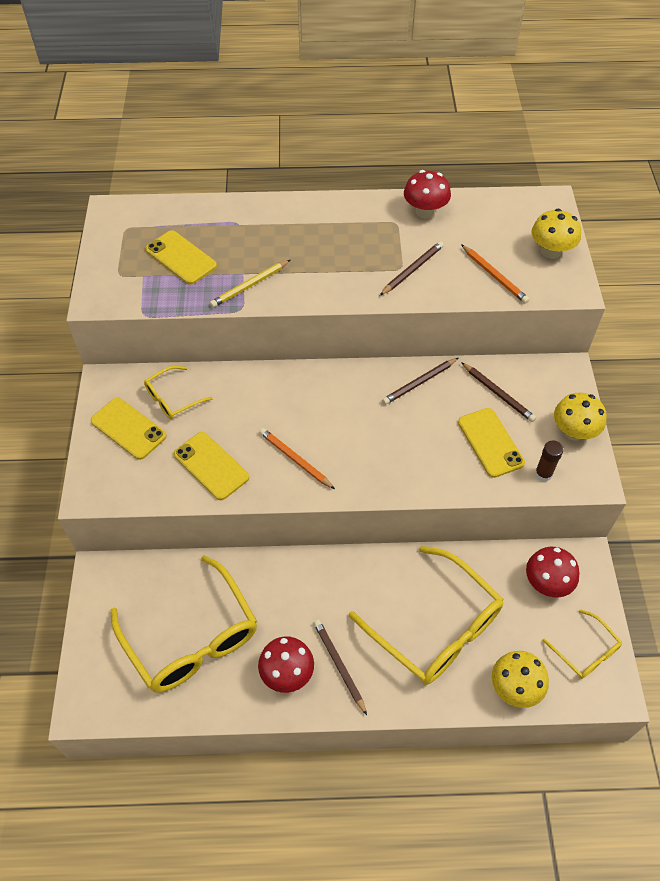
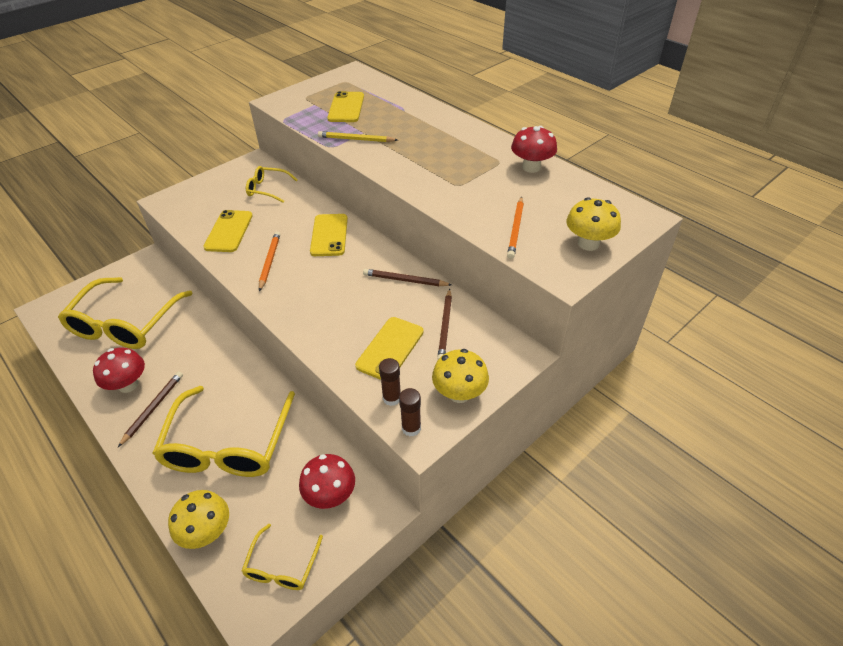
camera: 50 degrees right, 10 degrees down
(128, 428) = (227, 187): yellow phone -> yellow phone (329, 235)
(412, 270) = (464, 190): brown pencil -> none
(582, 481) = (411, 428): none -> brown glue stick

